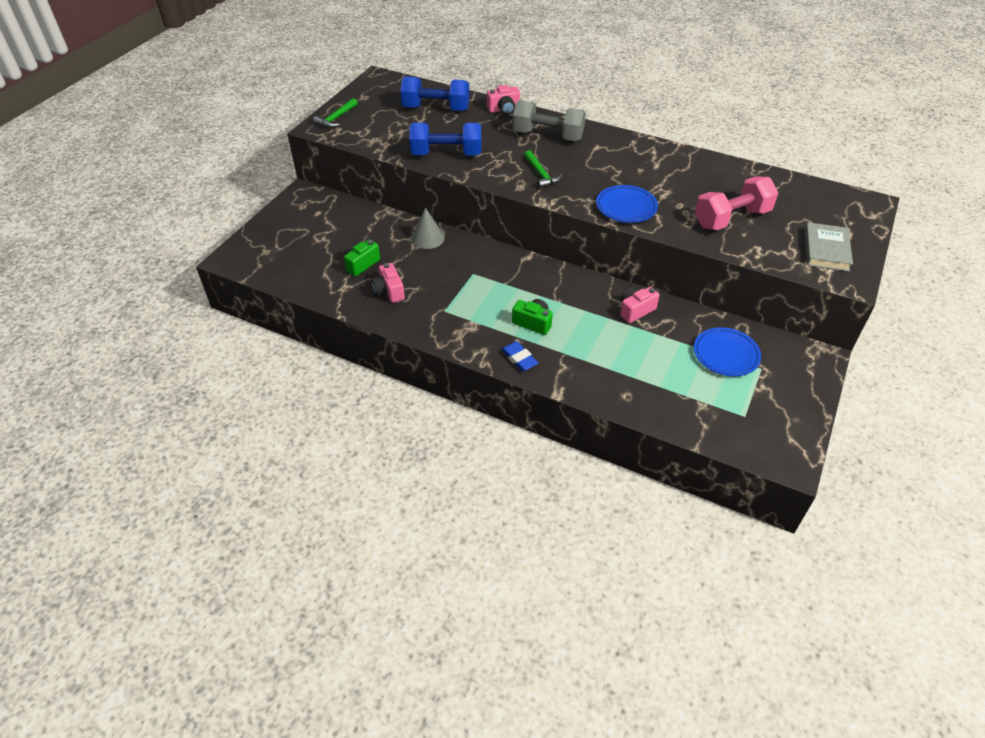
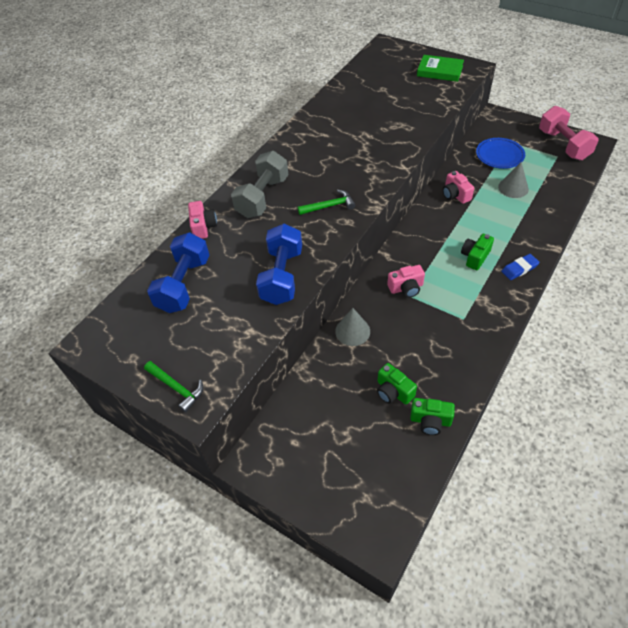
camera: 80 degrees left, 5 degrees up
(329, 286) = (430, 421): none -> green camera
(389, 291) = (437, 364): pink camera -> pink camera (406, 288)
(626, 207) = (385, 158): blue plate -> none
(662, 363) = (513, 188): none -> grey cone
(731, 218) = (402, 106): pink dumbbell -> pink dumbbell (563, 145)
(826, 250) = (440, 71): grey book -> green book

